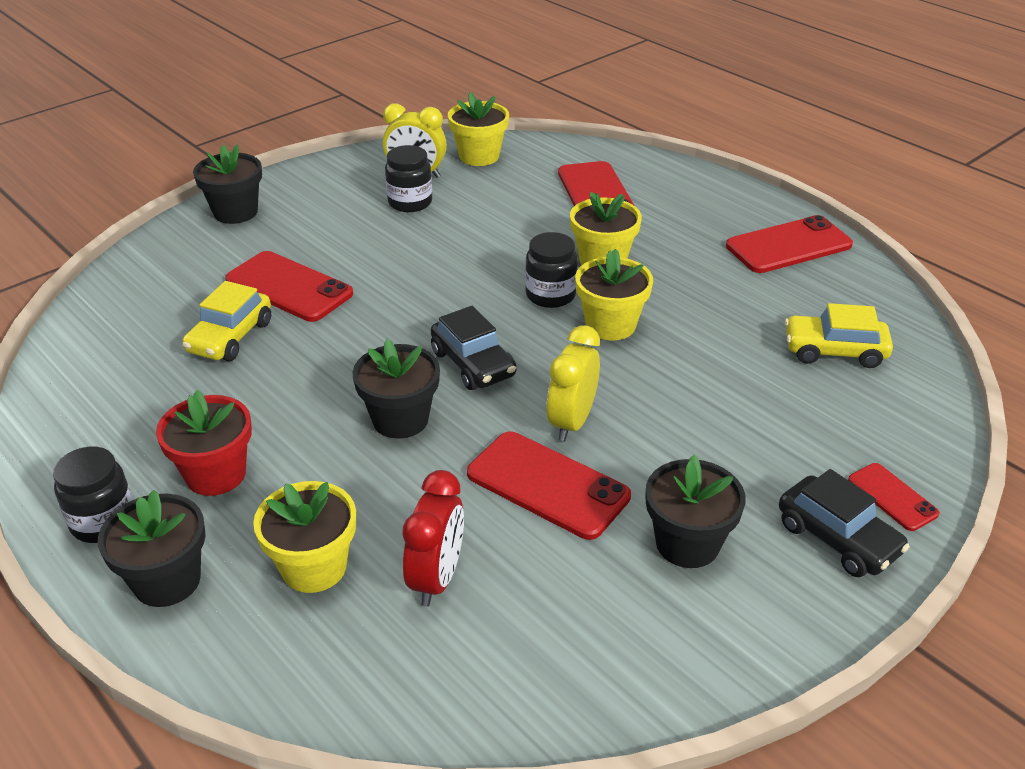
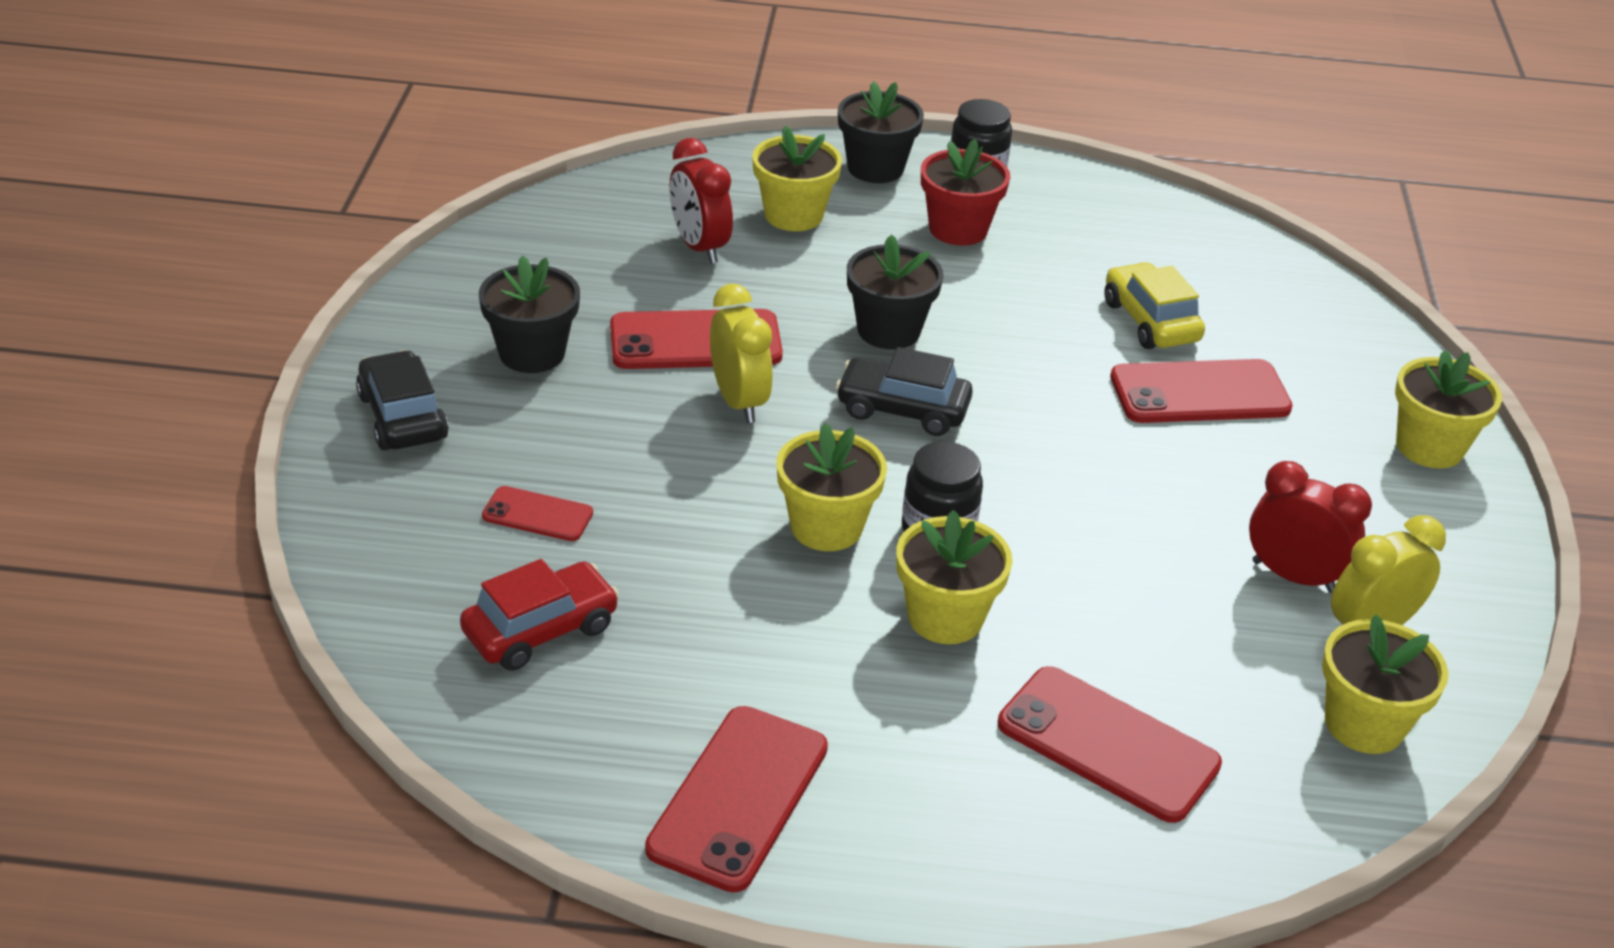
camera: 135 degrees right, 0 degrees up
(235, 212) = (1429, 447): black flower pot -> yellow flower pot
(410, 202) = (1293, 576): black jar -> red clock
(834, 351) = (540, 630): yellow car -> red car
(837, 538) = (402, 417): black car -> black car turned 60 degrees clockwise
(892, 497) = (371, 479): red phone -> red phone (537, 515)

